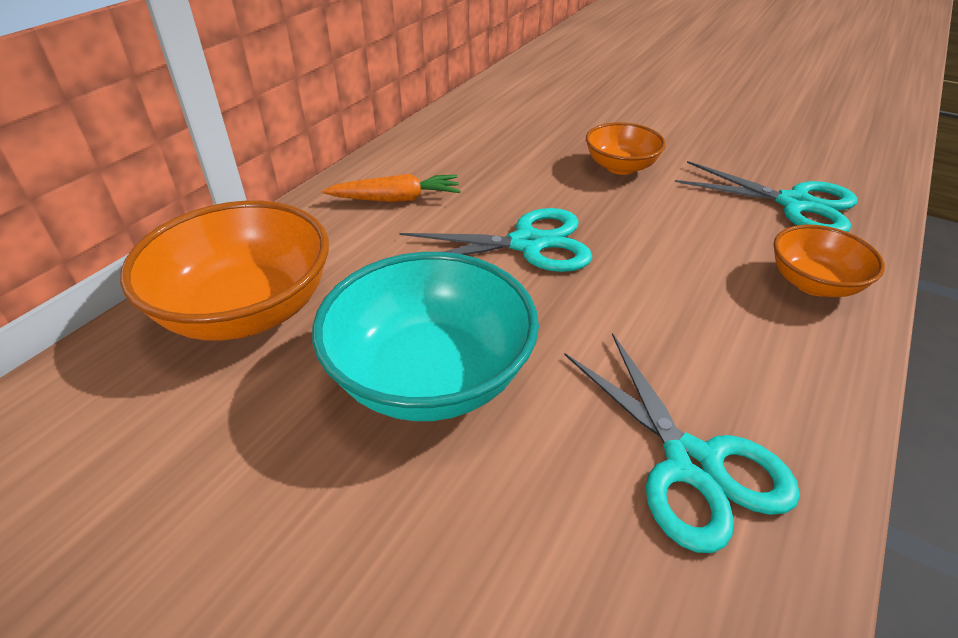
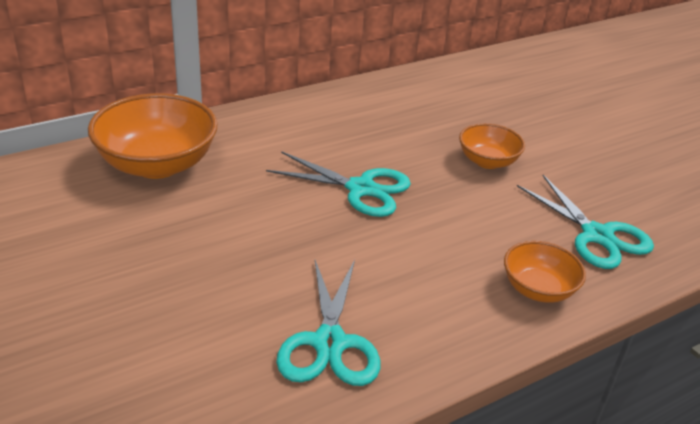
camera: 25 degrees right, 5 degrees down
(396, 199) = (302, 129): orange carrot -> none
(430, 376) = (227, 239): turquoise bowl -> none

